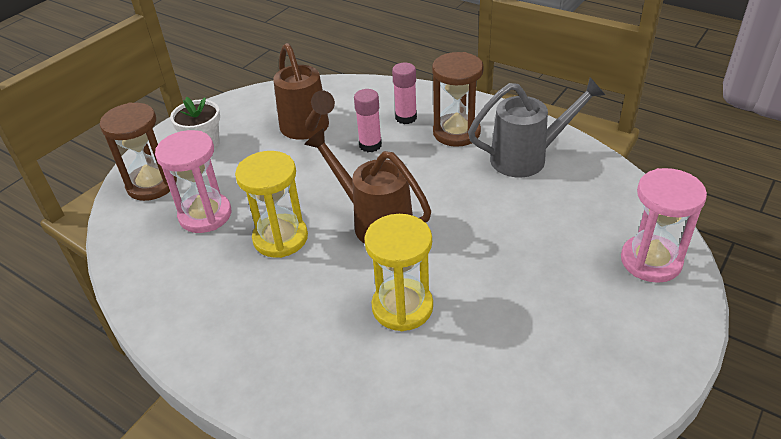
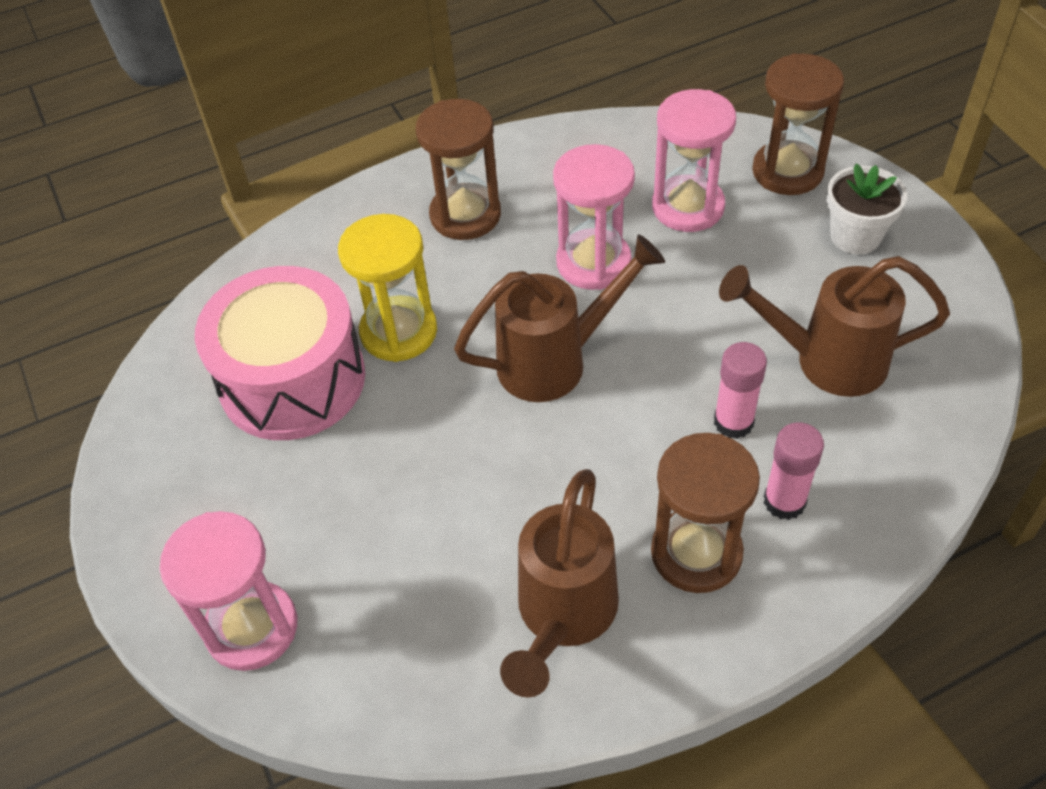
camera: 120 degrees right, 10 degrees up
(265, 326) = (465, 215): none -> brown hourglass
(280, 238) = (593, 263): yellow hourglass -> pink hourglass
(485, 343) = (292, 380): none -> pink drum
(528, 158) = (562, 618): grey watering can -> brown watering can

